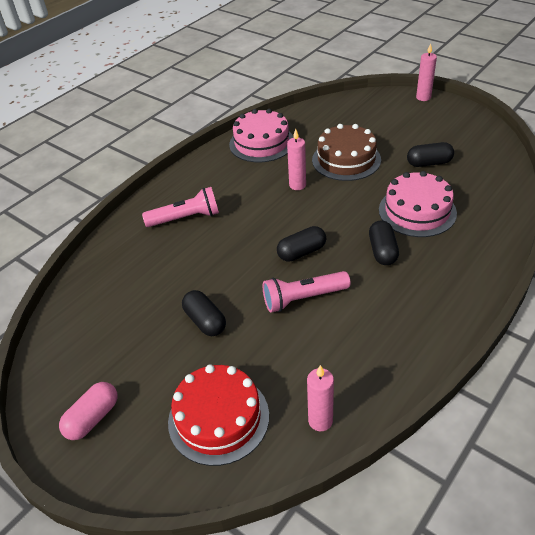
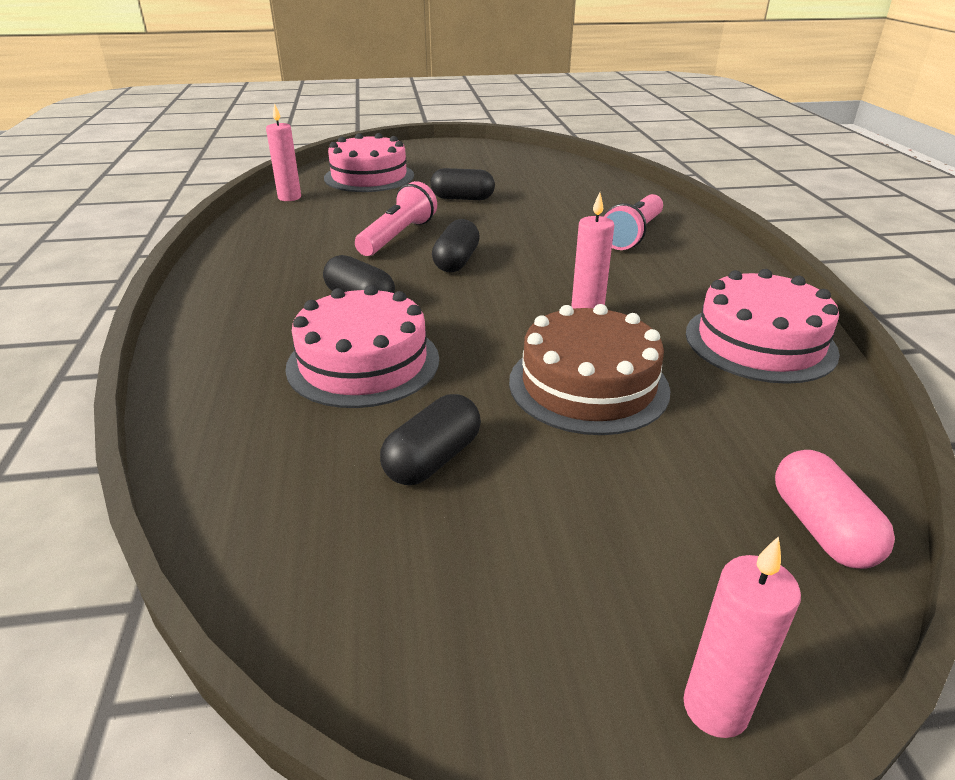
camera: 130 degrees right, 10 degrees down
(92, 418) = (453, 153): pink capsule -> pink capsule (821, 528)
(218, 418) = (369, 177): red cake -> pink cake

